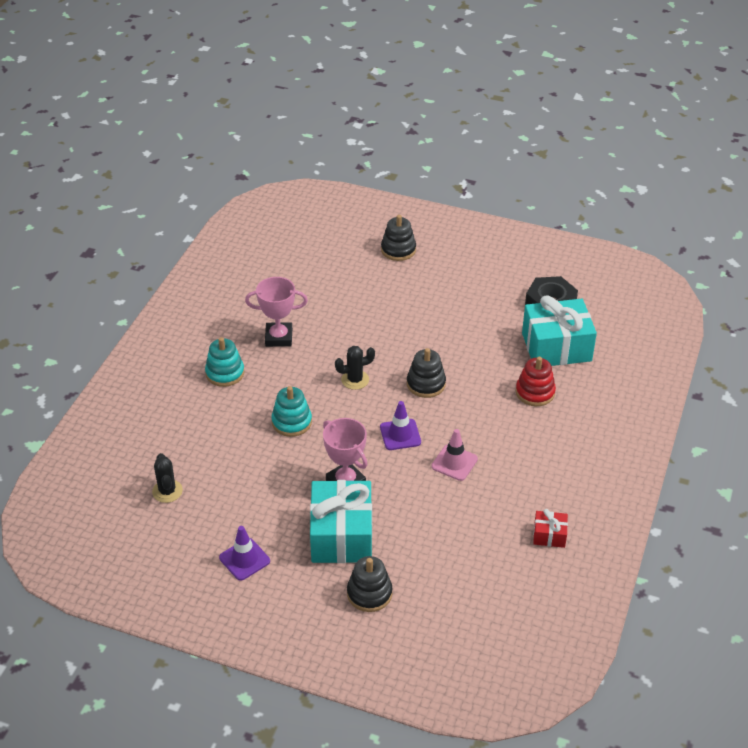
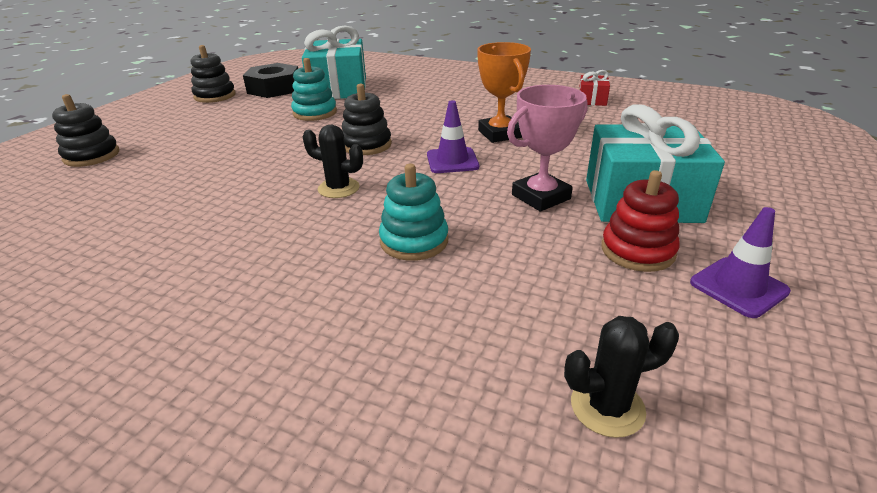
camera: 85 degrees left, 10 degrees down
(225, 373) = (255, 322): turquoise stacking toy -> turquoise stacking toy (315, 113)
(279, 337) = (197, 255): pink trophy -> none
(355, 380) = (338, 188): black cactus -> black cactus turned 60 degrees counterclockwise
(369, 593) = (730, 183): black stacking toy -> black stacking toy (215, 96)
(454, 463) = (500, 134): pink traffic cone -> orange trophy
(535, 392) = (399, 98): red stacking toy -> red stacking toy (637, 250)

